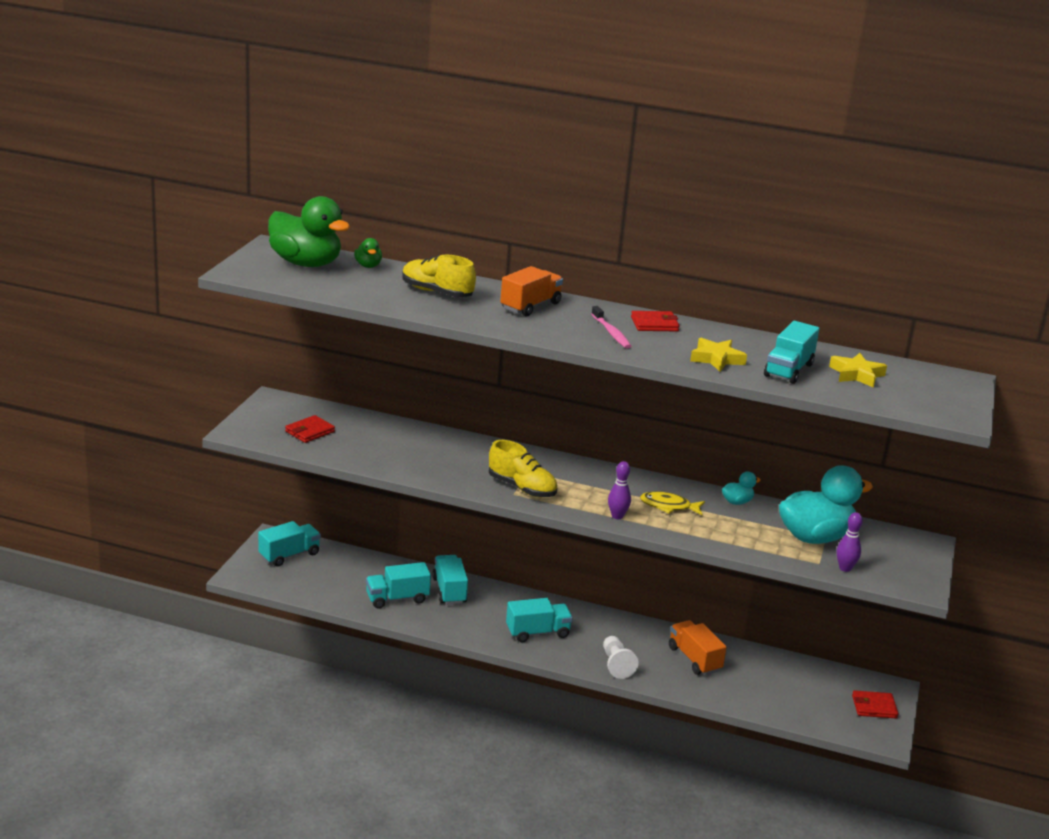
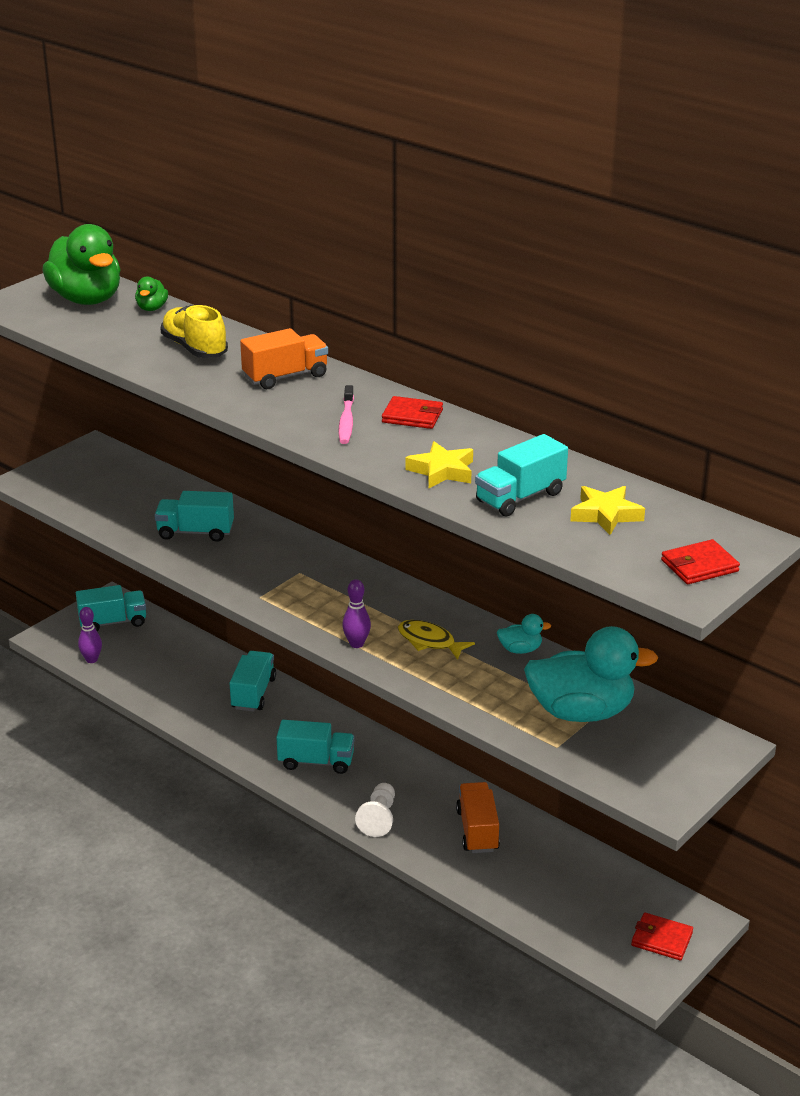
camera: 25 degrees right, 5 degrees up
(310, 431) = (100, 490): red wallet -> red wallet (699, 566)
(397, 598) = (190, 692): turquoise truck -> turquoise truck (195, 532)
(522, 488) = (275, 591): yellow shoe -> none
(845, 568) = (585, 759): purple bowling pin -> purple bowling pin (91, 659)

